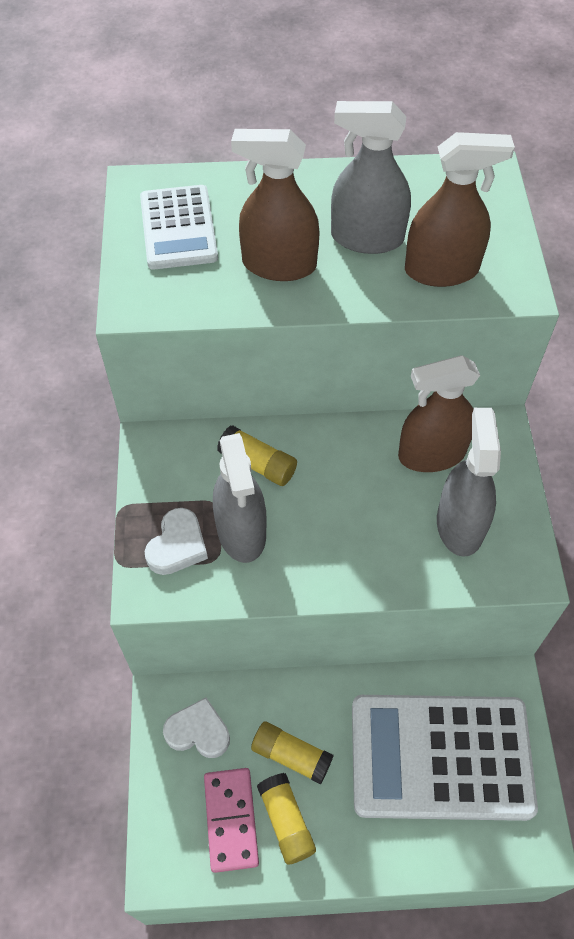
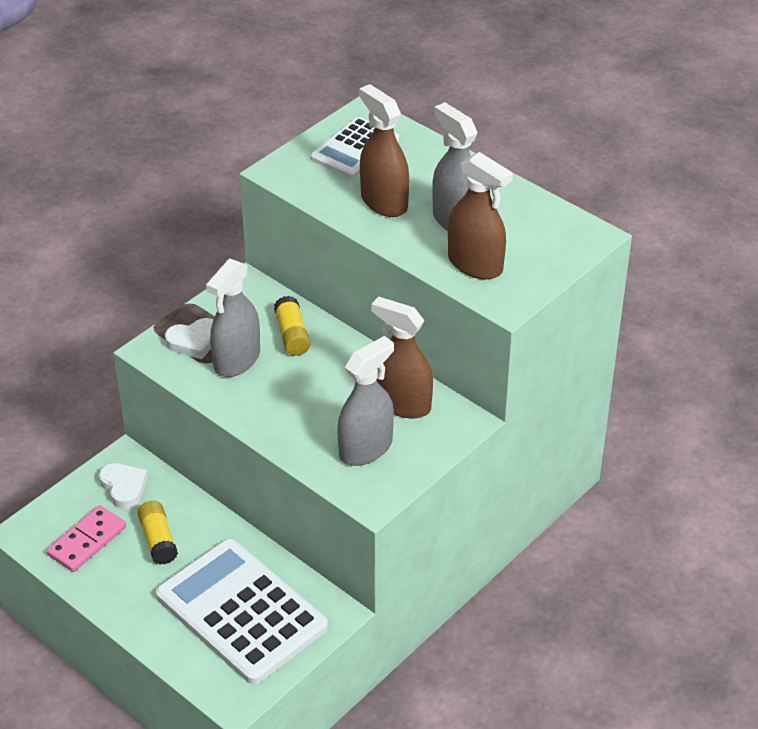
camera: 45 degrees right, 15 degrees down
(286, 821) = (114, 566): yellow glue stick -> none

